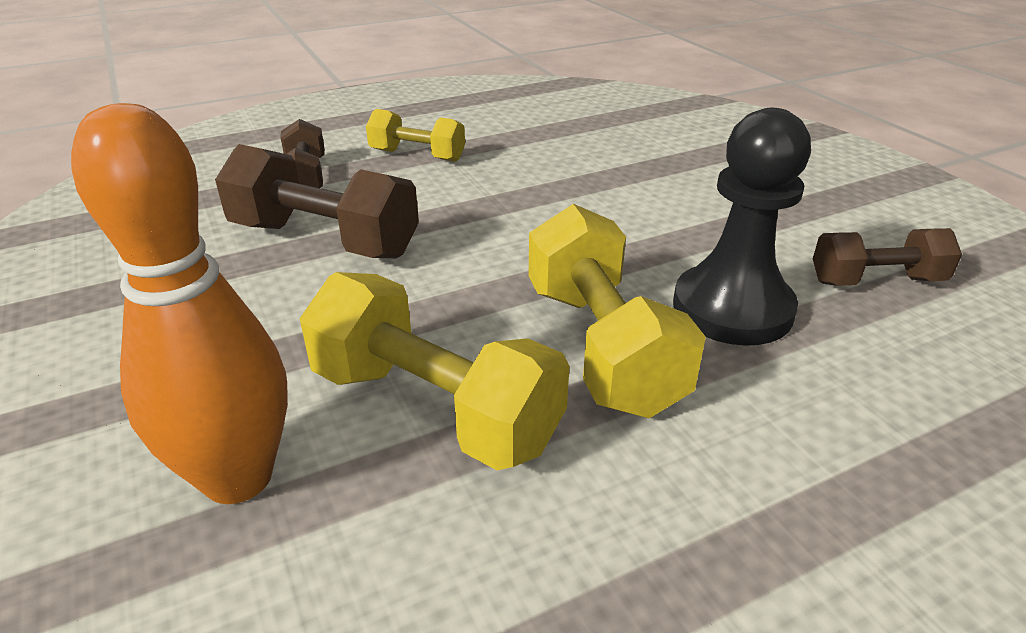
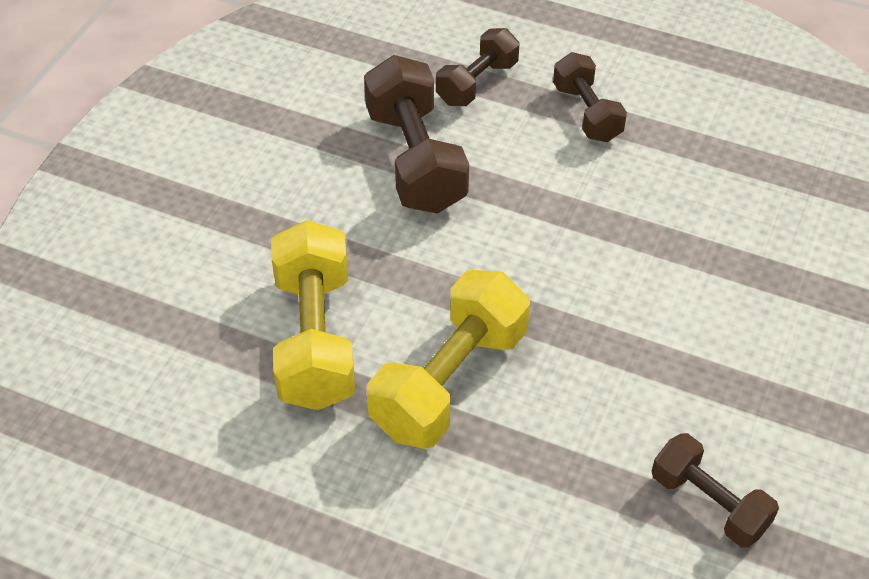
camera: 50 degrees right, 15 degrees up
(238, 477) = (195, 299): orange bowling pin -> none
(417, 155) = (587, 113): yellow dumbbell -> brown dumbbell
(732, 308) = (569, 429): black pawn -> none

